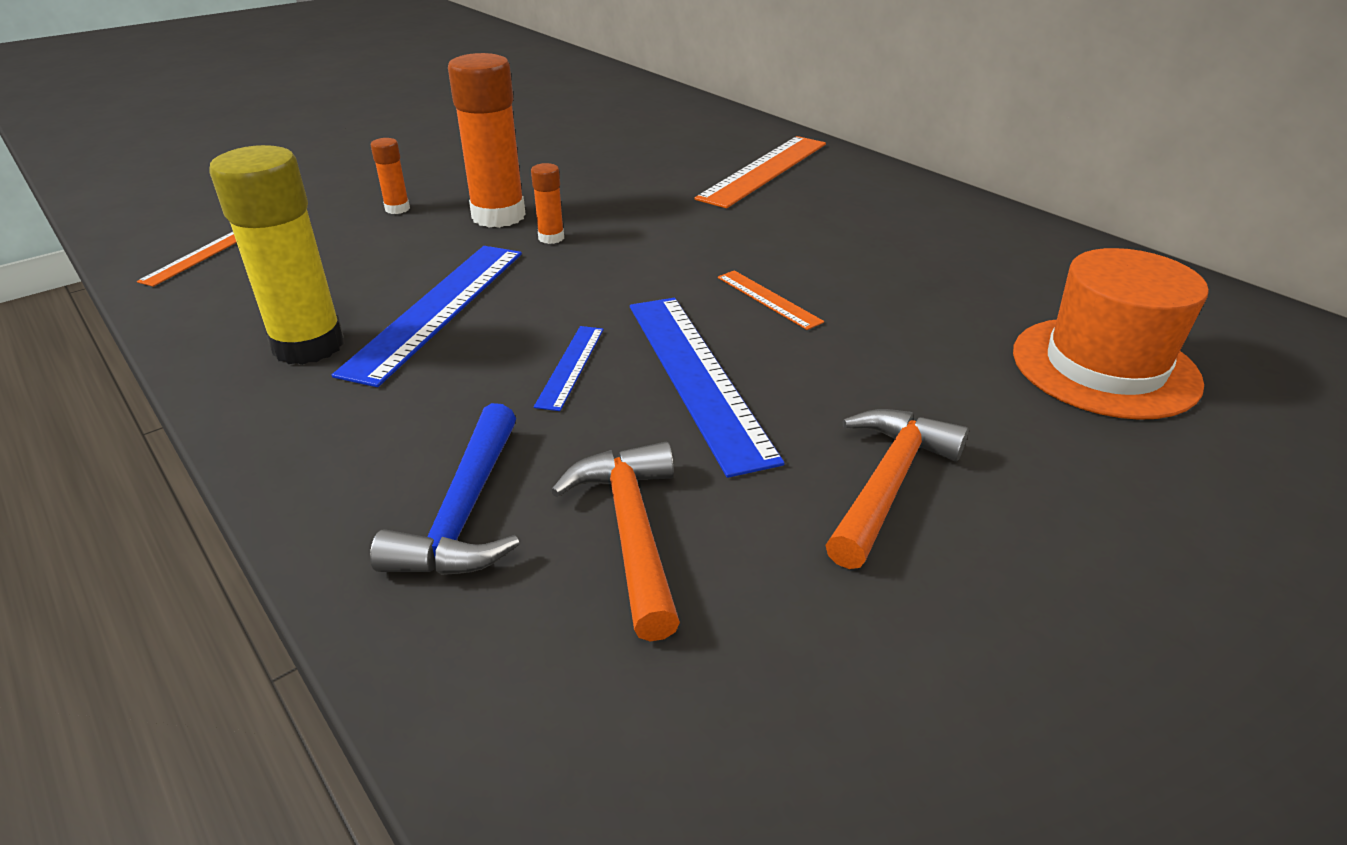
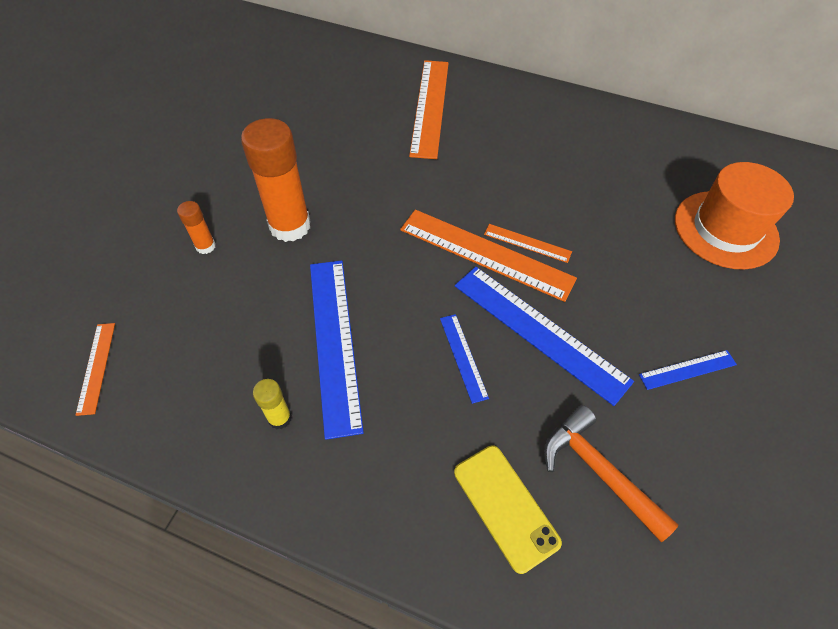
camera: 30 degrees left, 20 degrees up
(309, 345) = (279, 418): yellow glue stick -> yellow glue stick, size x0.47
(464, 513) = (505, 506): blue hammer -> yellow phone
(551, 238) = (347, 236): orange glue stick -> none
(701, 293) = (485, 254): none -> orange ruler
(887, 483) = (687, 369): orange hammer -> blue ruler

